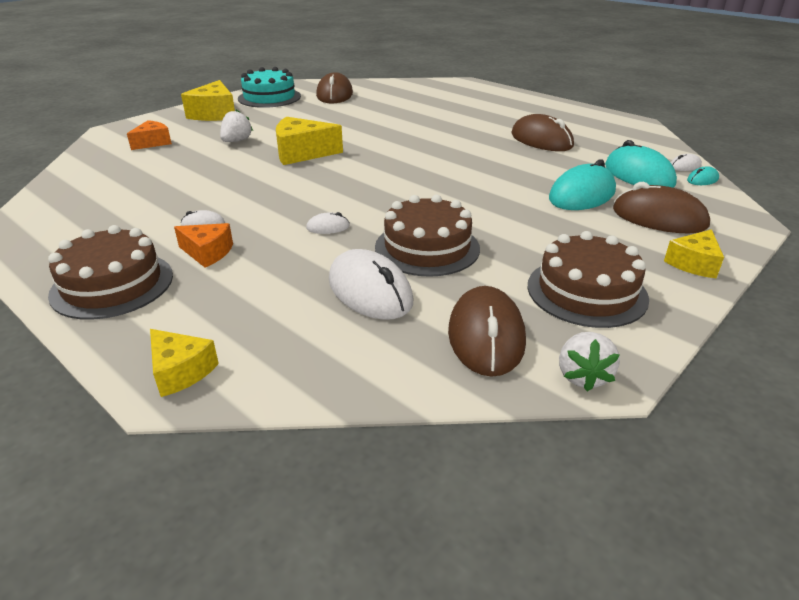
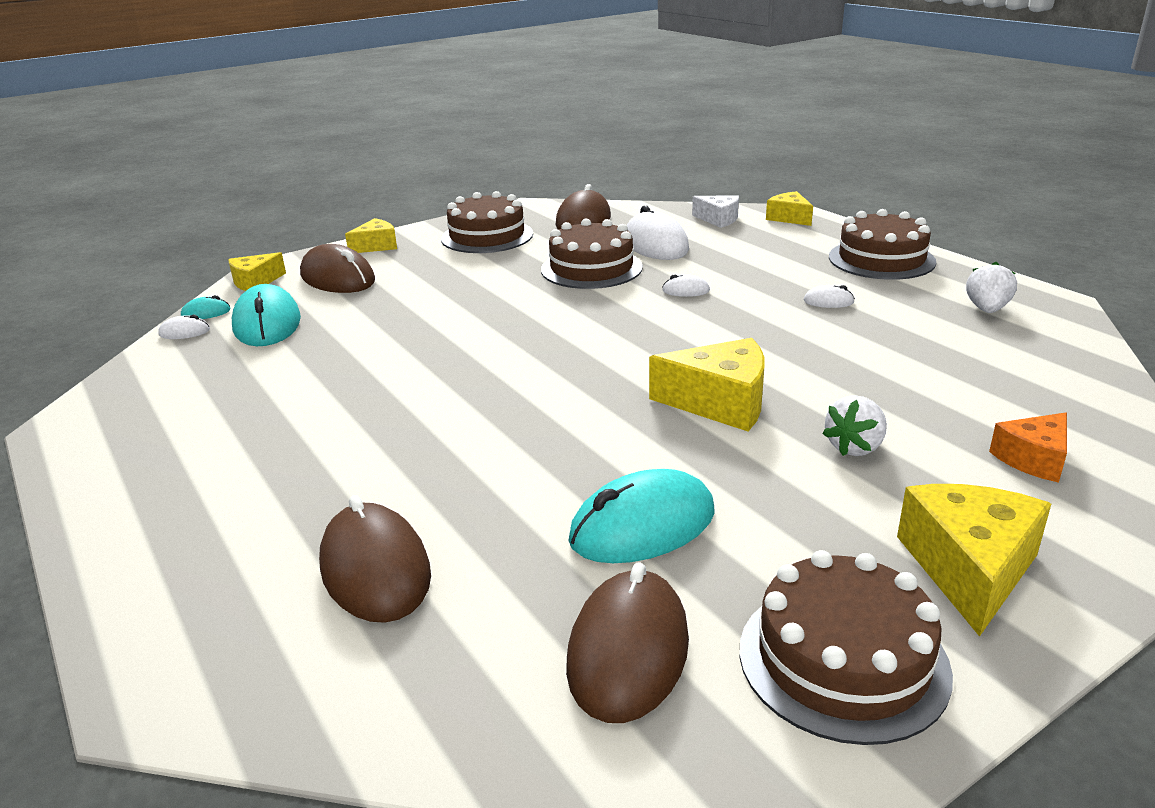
camera: 165 degrees left, 5 degrees down
(207, 253) = (808, 276): orange cheese -> none
(269, 97) = (843, 660): turquoise cake -> brown cake
(289, 358) = (718, 219): none -> white cheese
(541, 140) = (297, 397): brown mouse -> brown mouse (375, 569)
(582, 195) = (376, 305): turquoise mouse -> turquoise mouse (642, 526)
(582, 376) = (540, 206): white strawberry -> white strawberry (987, 309)
(725, 208) = (255, 282): none -> yellow cheese

